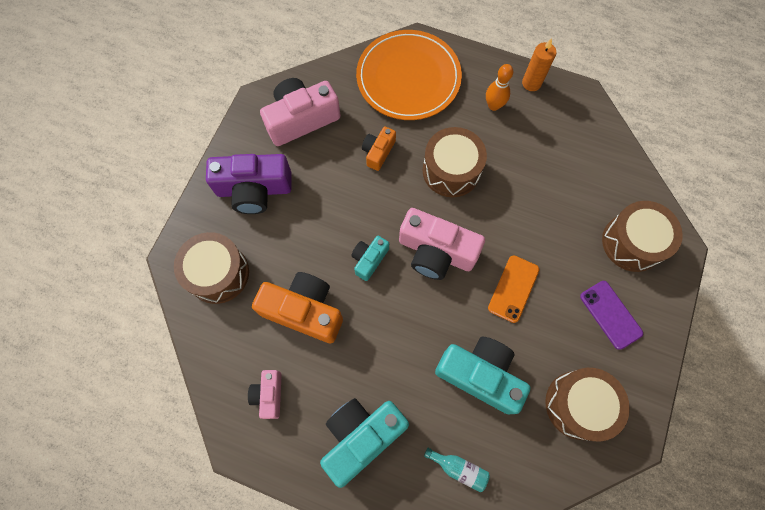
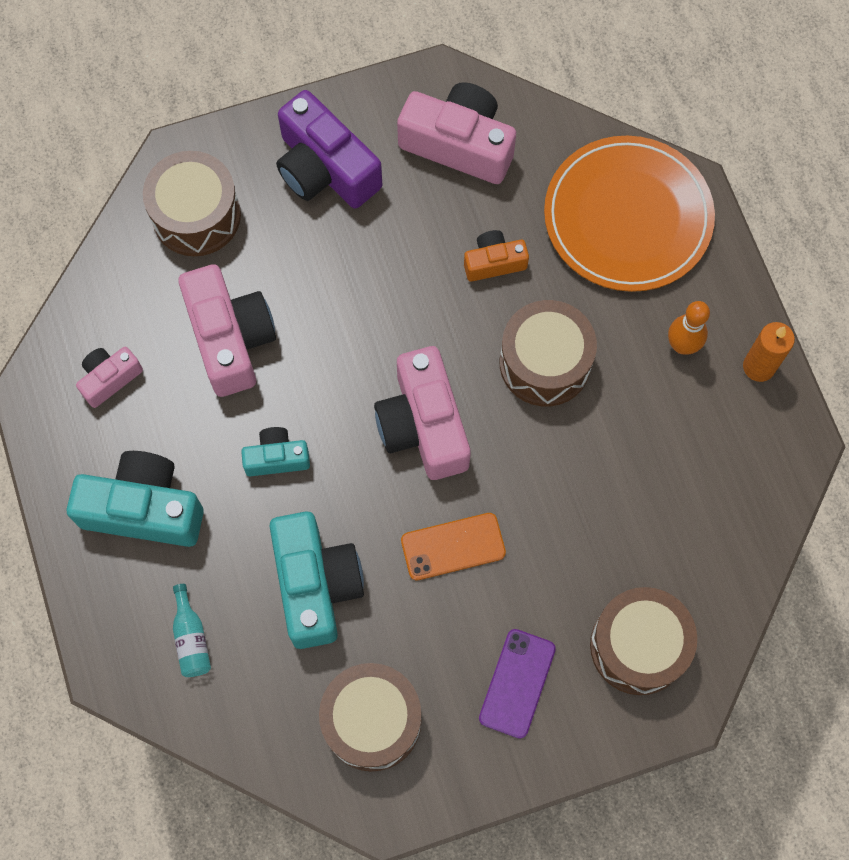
camera: 50 degrees right, 0 degrees up
(304, 311) = (230, 338): orange camera -> pink camera
(369, 259) = (349, 359): turquoise camera -> turquoise camera (277, 458)

